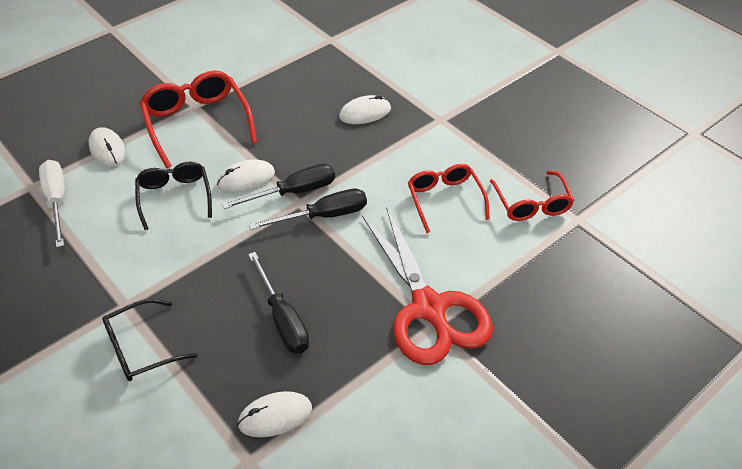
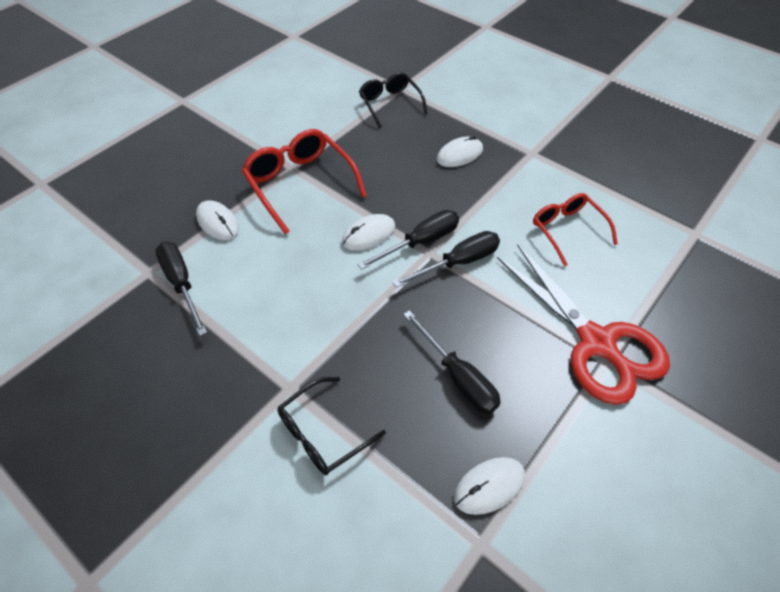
camera: 10 degrees left, 5 degrees up
(57, 201) = (181, 284): white screwdriver -> black screwdriver
(175, 197) = (303, 263): black glasses -> black glasses (390, 104)
(532, 204) = (649, 224): red glasses -> none

